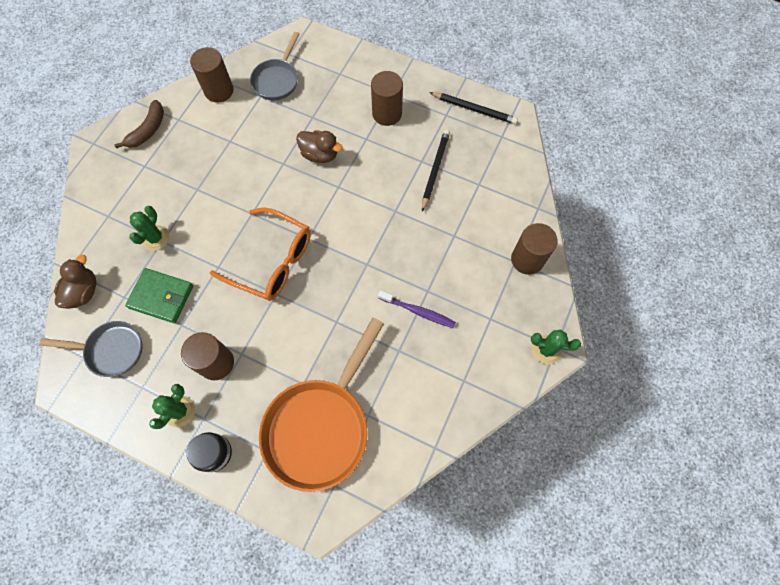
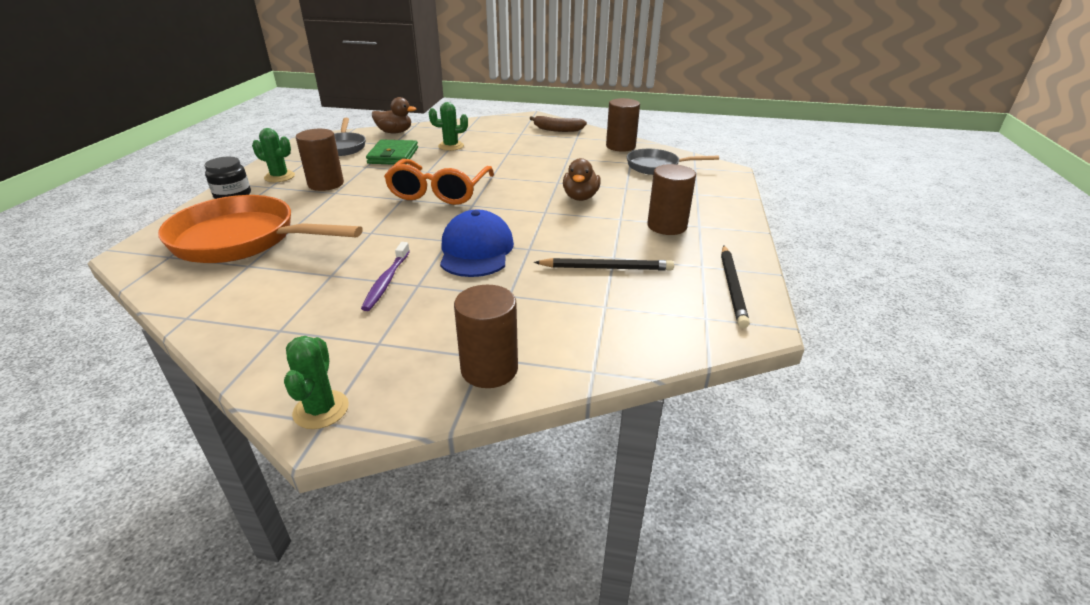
camera: 75 degrees right, 35 degrees down
(388, 246) = (476, 250): none -> blue cap

